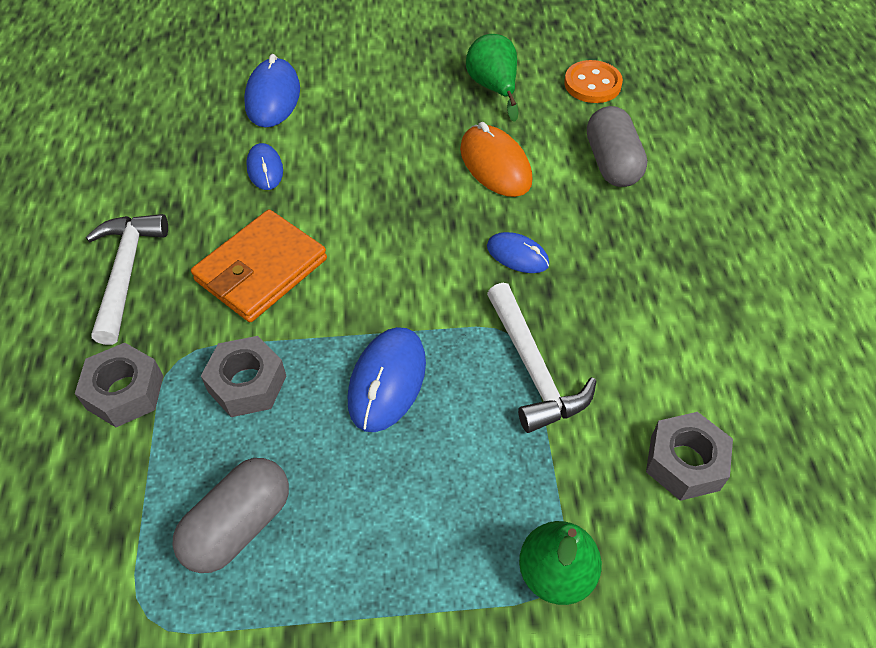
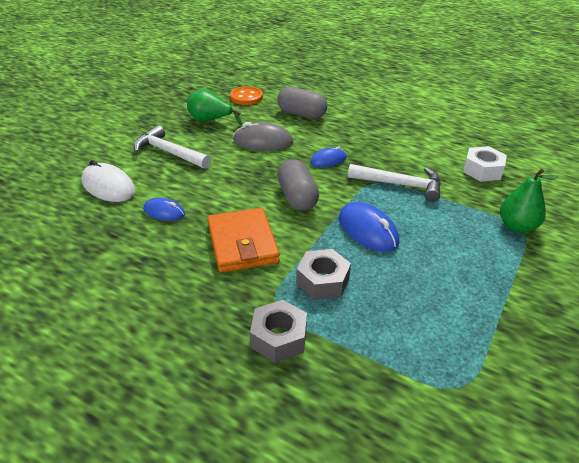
camera: 55 degrees left, 15 degrees down
(126, 272) = (176, 301): white hammer -> white hammer (169, 152)
(238, 525) = (420, 322): grey capsule -> grey capsule (297, 197)
(273, 97) = (108, 186): blue mouse -> white mouse
(495, 165) = (263, 141): orange mouse -> grey mouse
(684, 462) = (482, 170): grey nut -> white nut

